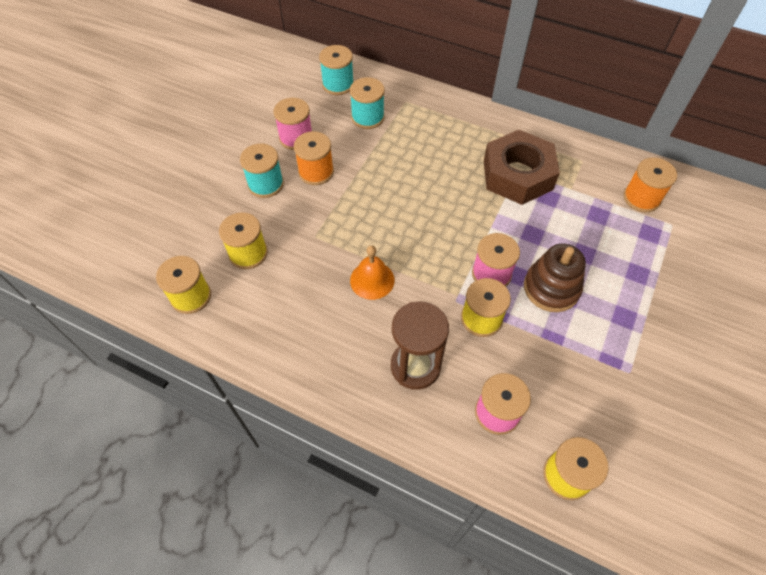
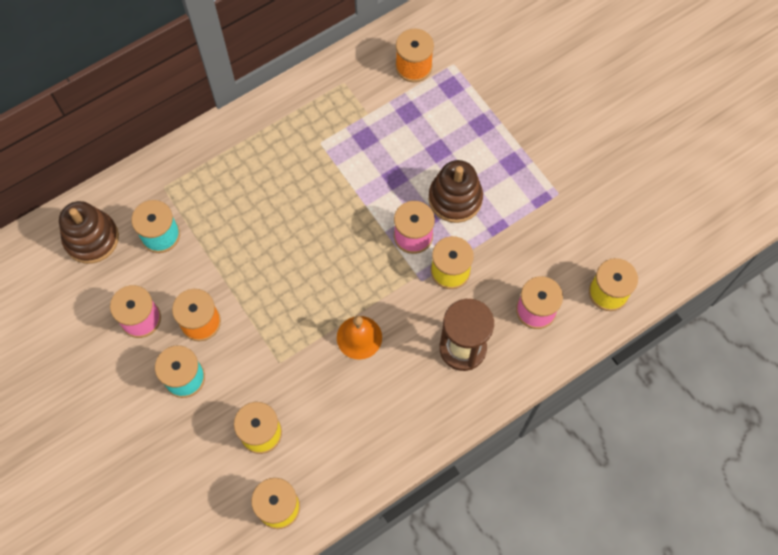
camera: 60 degrees left, 10 degrees up
(338, 84) = (91, 238): turquoise spool -> brown stacking toy
(517, 175) = (324, 146): brown nut -> none

